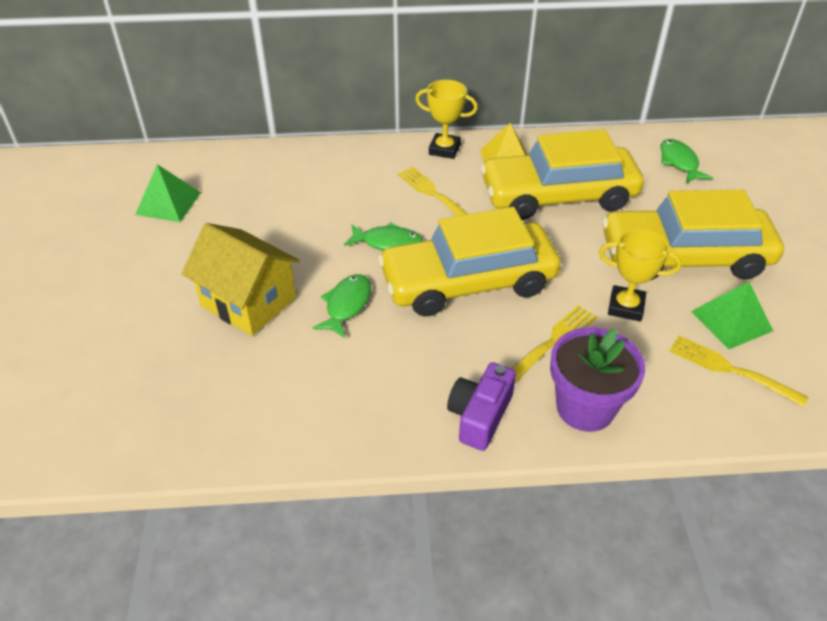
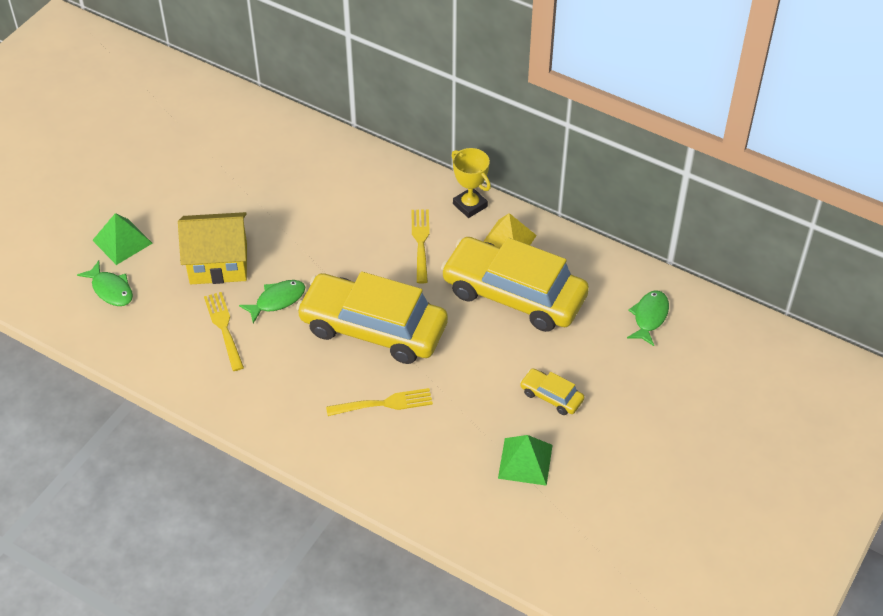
camera: 35 degrees right, 5 degrees up
(168, 203) = (229, 152): green pyramid -> green pyramid (122, 241)
(249, 302) = (218, 263): yellow house -> yellow house turned 75 degrees counterclockwise
(388, 243) = (349, 267): green fish -> green fish (111, 289)
(480, 415) = (288, 423): purple camera -> none
(585, 407) = (357, 457): purple flower pot -> none
(626, 307) = (462, 408): yellow trophy -> none
(684, 256) = (551, 396): yellow car -> yellow car, size x0.42
(730, 369) = (481, 491): yellow fork -> yellow fork (224, 328)

